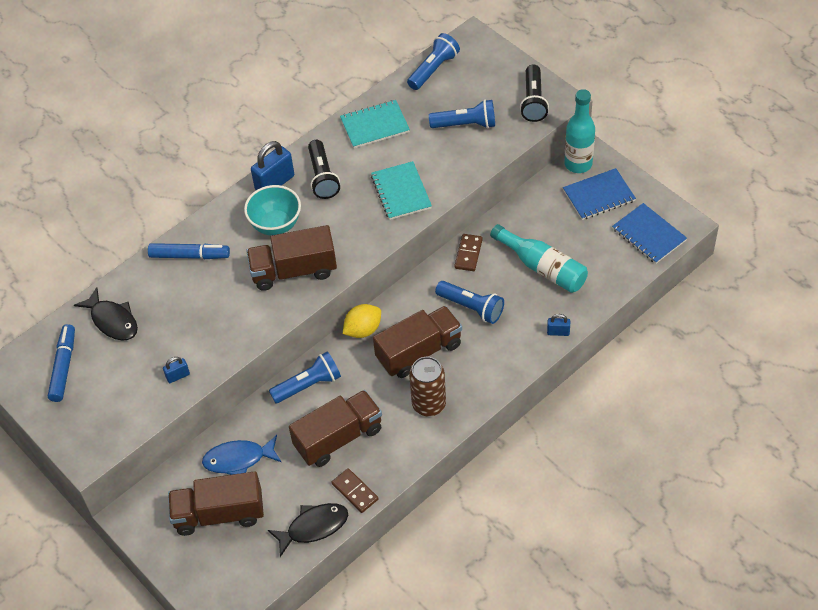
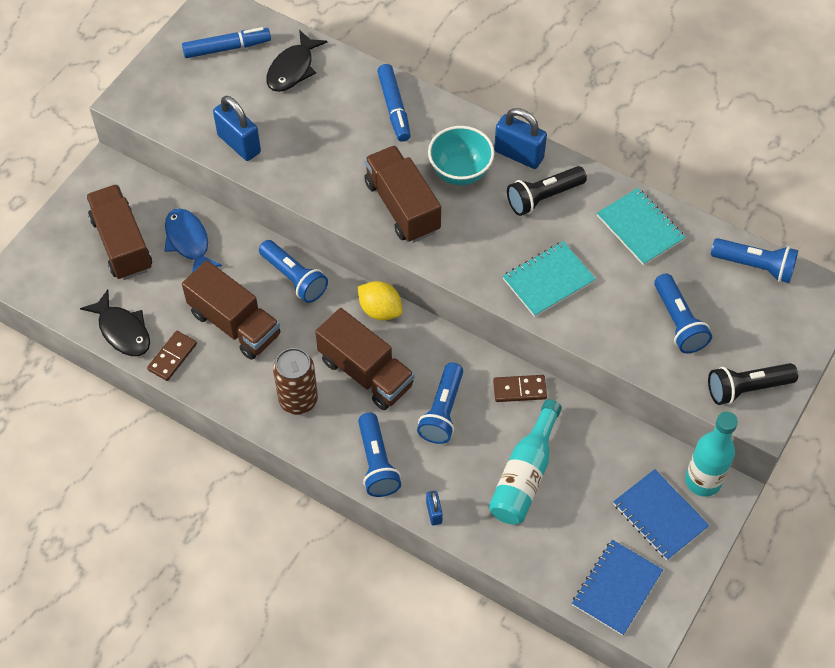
camera: 70 degrees right, 5 degrees up
(178, 376) = (239, 144): blue padlock -> blue padlock, size x1.94
(504, 361) = (377, 463): none -> blue flashlight

